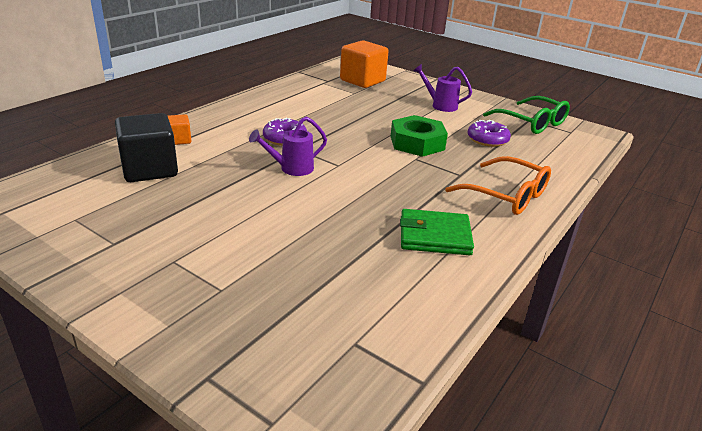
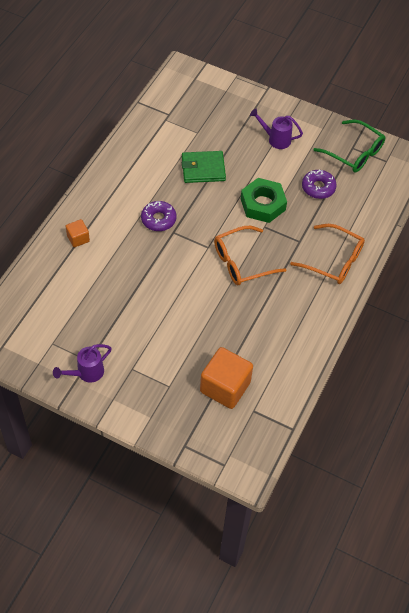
camera: 10 degrees left, 25 degrees up
(150, 169) = (74, 280): black cube -> none
(291, 169) = (175, 259): purple watering can -> purple watering can (86, 373)
(362, 81) = (200, 107): orange cube -> orange cube (225, 387)
(380, 181) = (242, 262): none -> orange glasses
(434, 236) = (287, 314): green wallet -> green wallet (203, 169)

